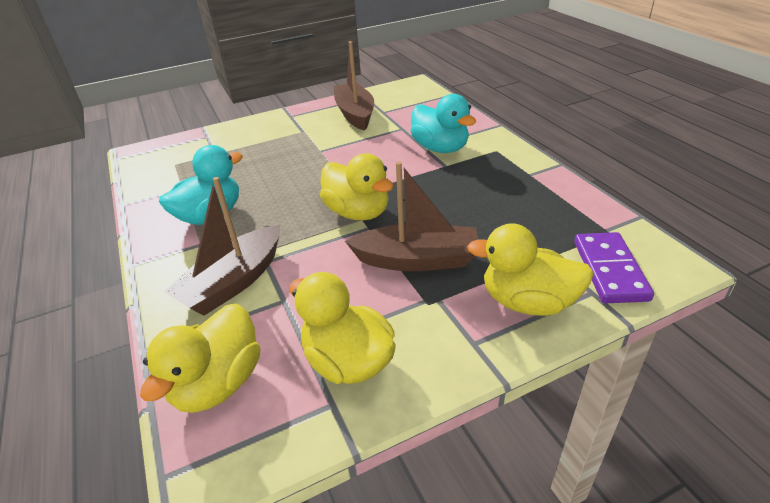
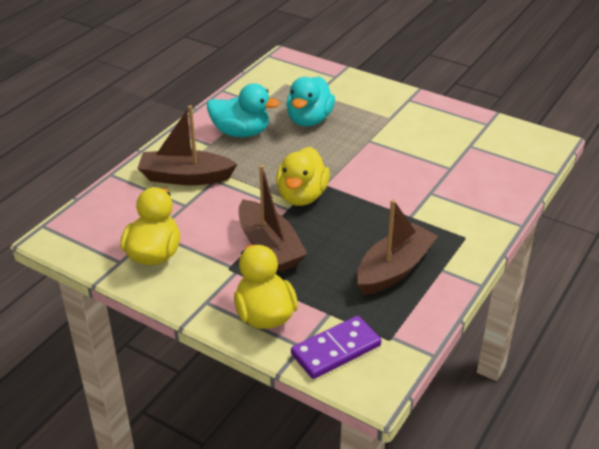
camera: 55 degrees right, 0 degrees up
(218, 383) = (106, 213): yellow duck -> none
(355, 114) = (448, 131): brown boat -> brown boat (394, 269)
(440, 148) = (437, 203): turquoise duck -> turquoise duck (309, 120)

